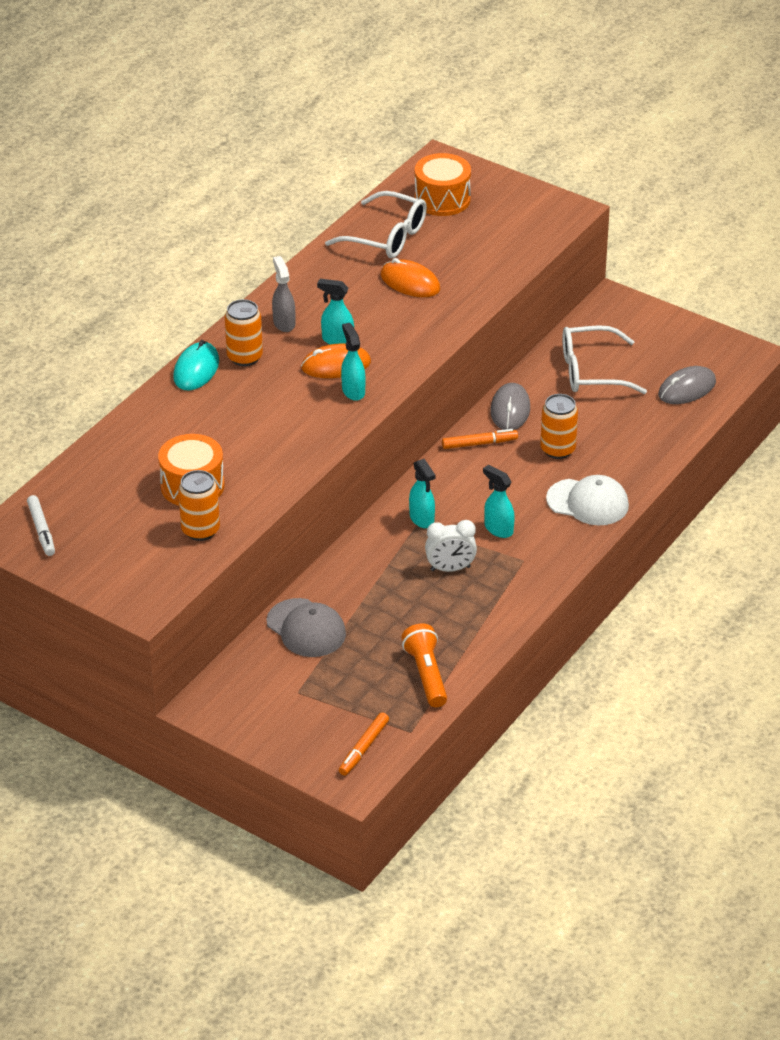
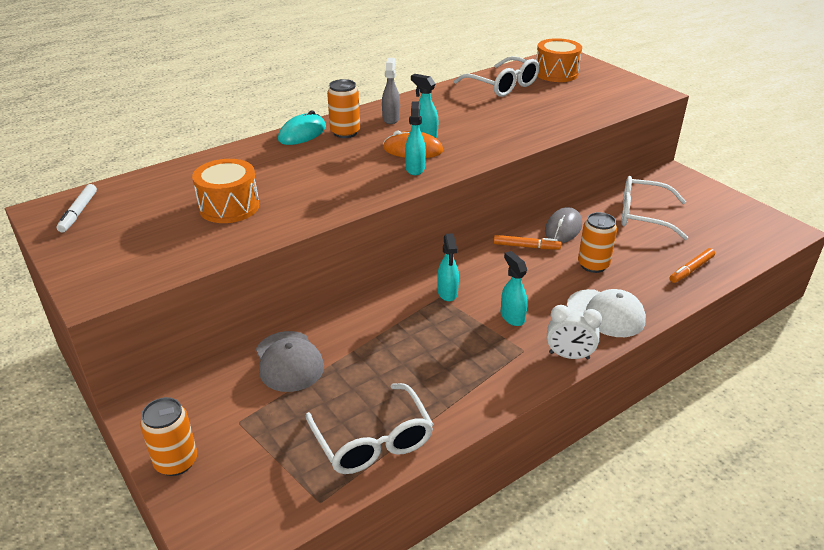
camera: 20 degrees right, 5 degrees down
(200, 530) = (204, 241): orange can -> orange can (176, 462)
(363, 748) = (259, 507): orange marker -> orange marker (691, 269)
(410, 282) = (505, 112): orange mouse -> none
(426, 675) = (372, 440): orange flashlight -> white glasses
(450, 568) = (451, 341): white clock -> white clock (569, 356)
(687, 388) = (725, 243): grey mouse -> none

